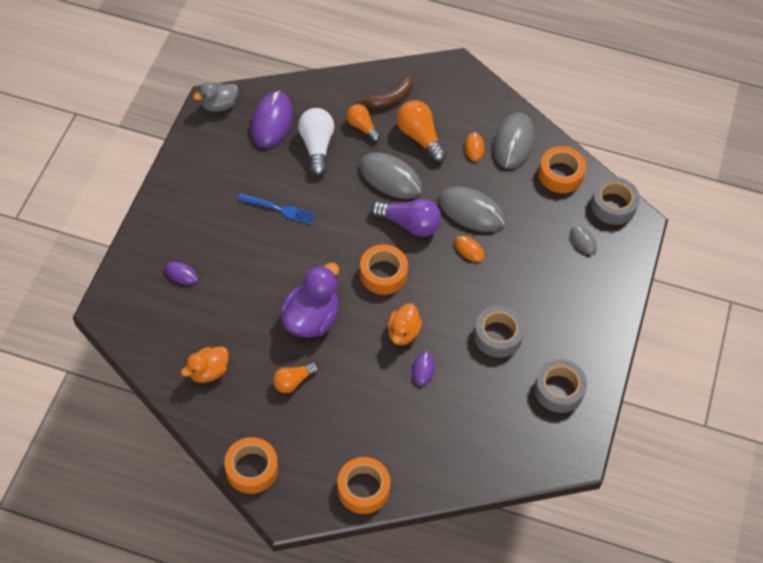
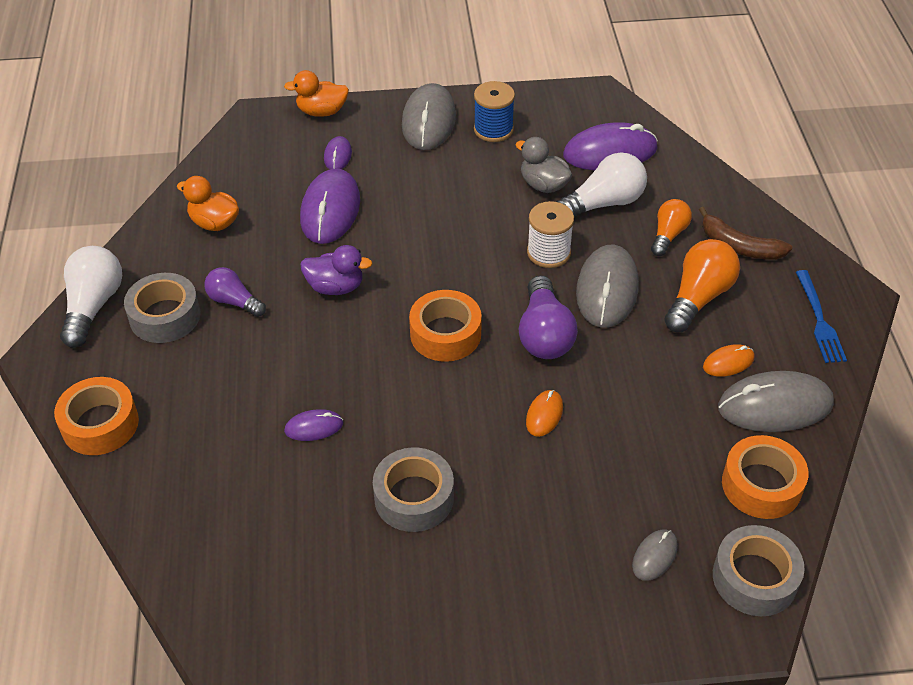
camera: 70 degrees right, 10 degrees down
(210, 174) = (493, 129): none -> blue spool
(219, 105) = (598, 102): grey duck -> grey duck (543, 185)
(235, 297) = (330, 210): none -> purple mouse
(251, 469) = (93, 306): orange tape -> white light bulb
(279, 209) = (483, 203): blue fork -> blue fork (819, 320)
(293, 381) = (234, 301): orange light bulb -> purple light bulb
(311, 319) = (335, 287): purple duck -> purple duck, size x0.62
(343, 193) = (548, 252): none -> white spool
(403, 333) = (362, 386): orange duck -> orange duck (322, 112)
(471, 211) = (613, 395): grey mouse -> grey mouse (429, 121)
(559, 390) = (356, 609): grey tape -> grey tape (165, 316)

